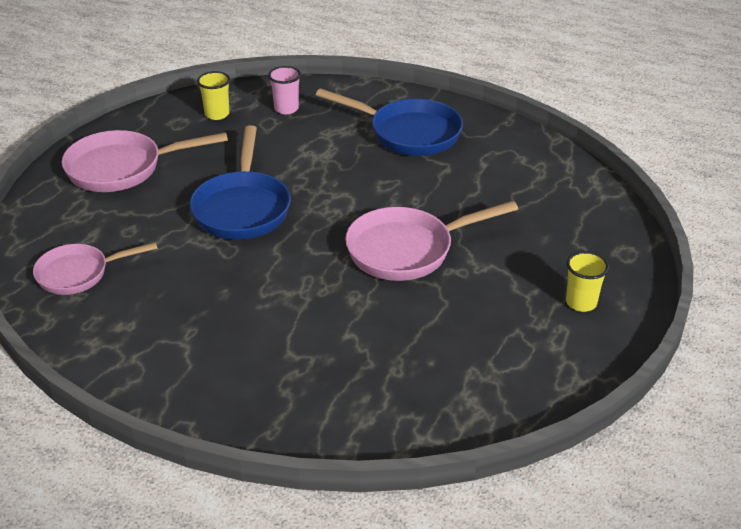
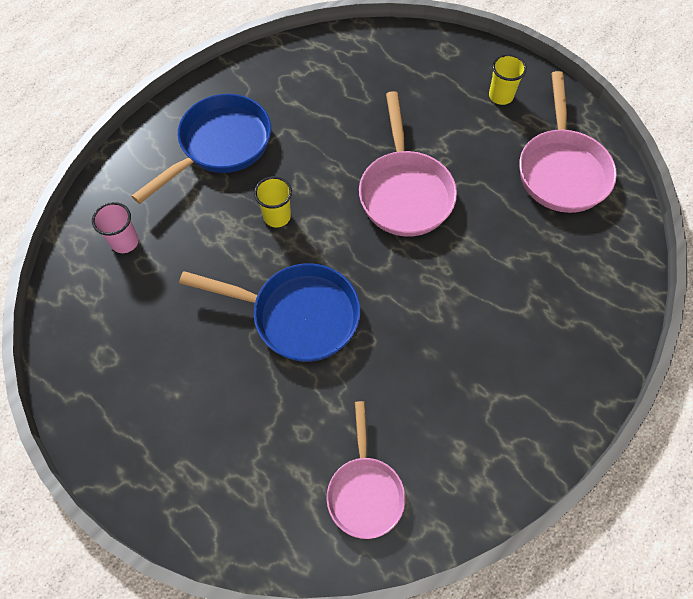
camera: 75 degrees left, 25 degrees up
(122, 168) = (178, 429): pink pan -> pink pan (562, 170)
(217, 114) = (104, 313): yellow cup -> yellow cup (277, 216)

